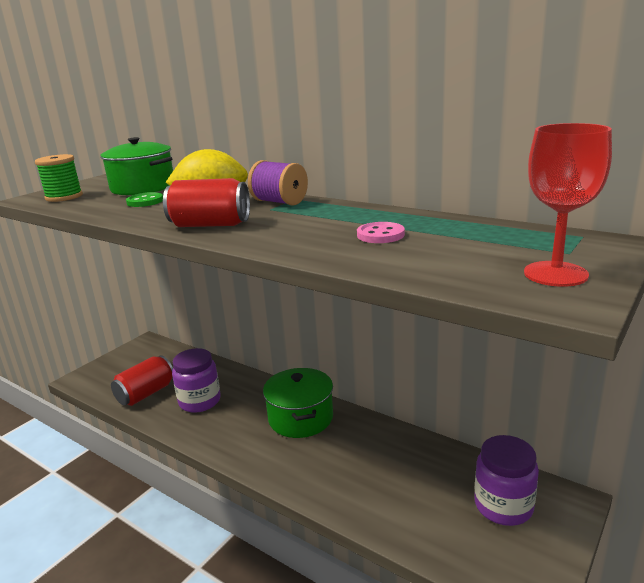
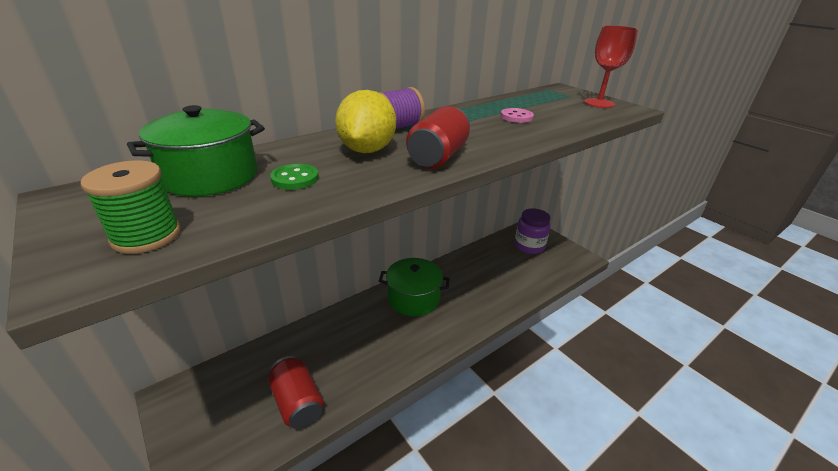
camera: 75 degrees left, 10 degrees up
(200, 401) = (346, 357): purple jar -> none

